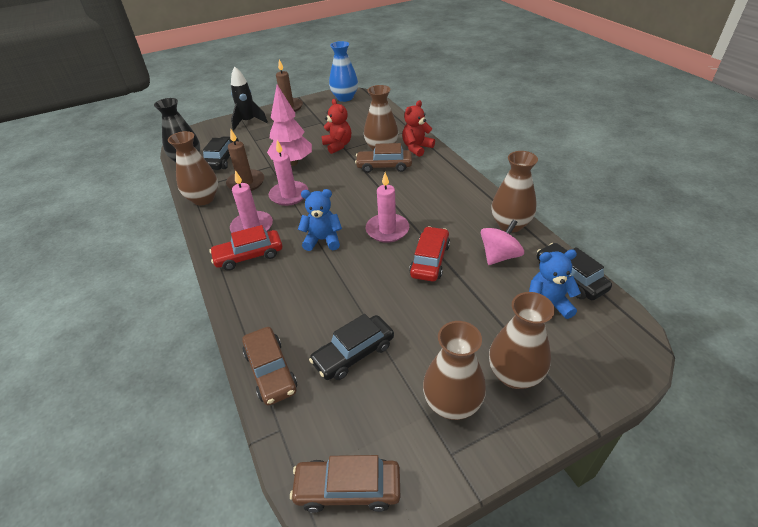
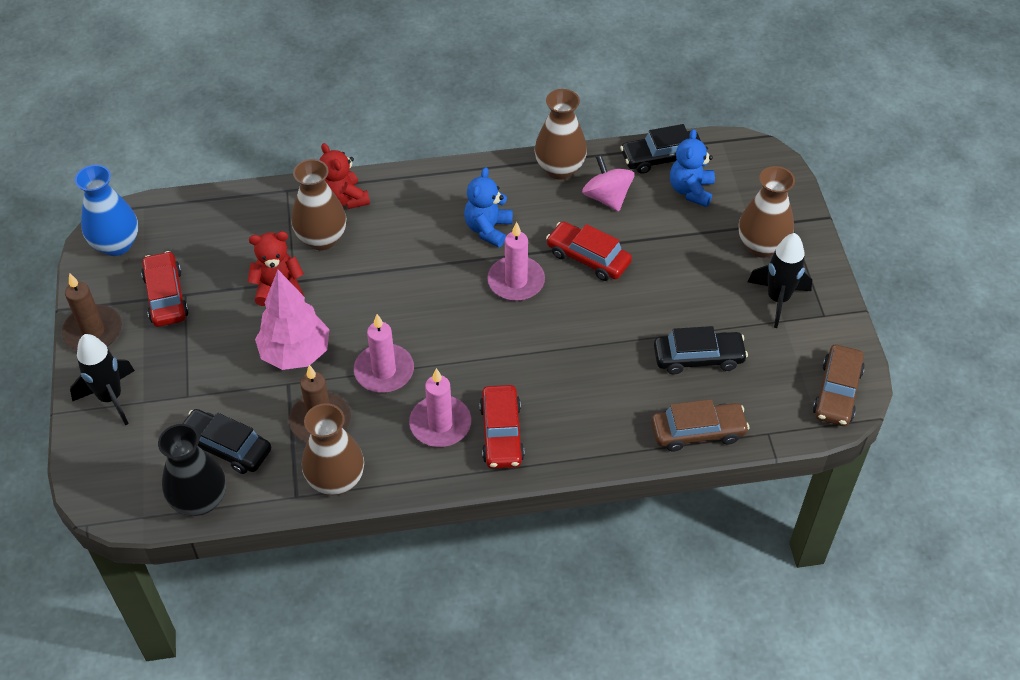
camera: 75 degrees left, 10 degrees up
(317, 118) = (166, 296): none -> red car
(323, 240) = (505, 350): blue teddy bear -> blue teddy bear (488, 229)
(353, 353) = (698, 358): black car -> black car turned 75 degrees counterclockwise
(384, 166) = (370, 247): brown car -> none
(452, 403) = (778, 299): brown vase -> black rocket

